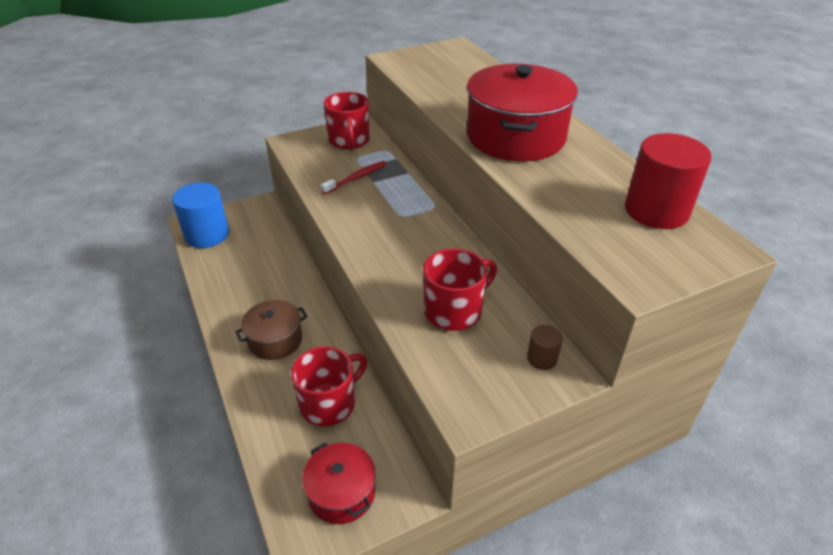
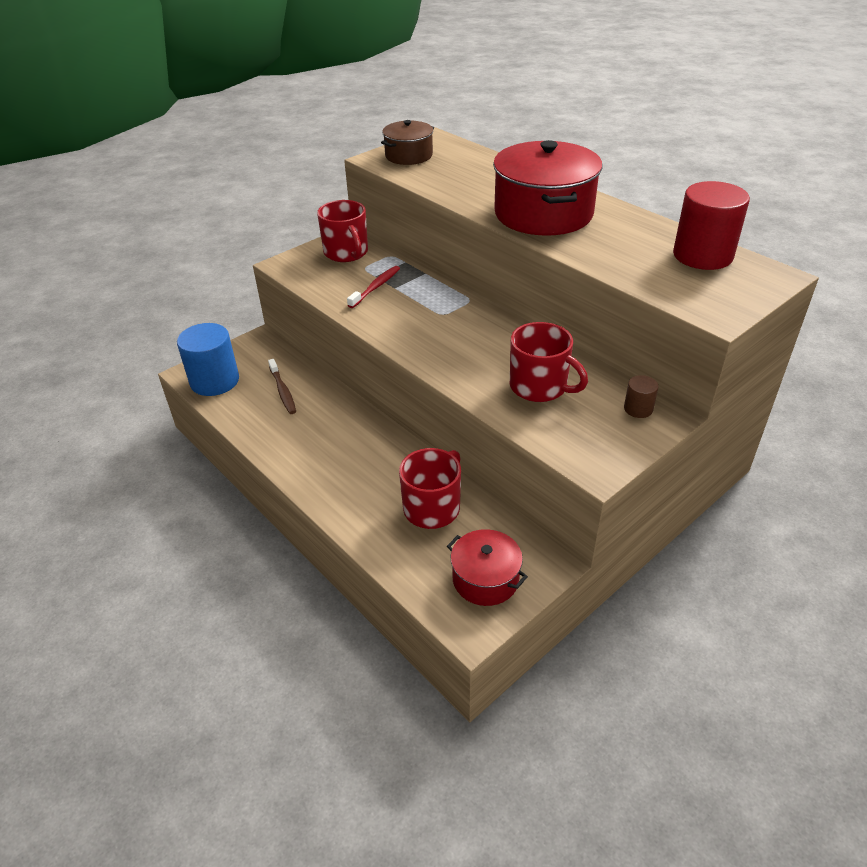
camera: 15 degrees left, 0 degrees up
(257, 256) = (283, 391): none -> brown toothbrush
(275, 340) = (347, 464): brown pot -> brown pot (409, 155)
(454, 311) = (539, 387): red mug -> red mug turned 90 degrees clockwise

